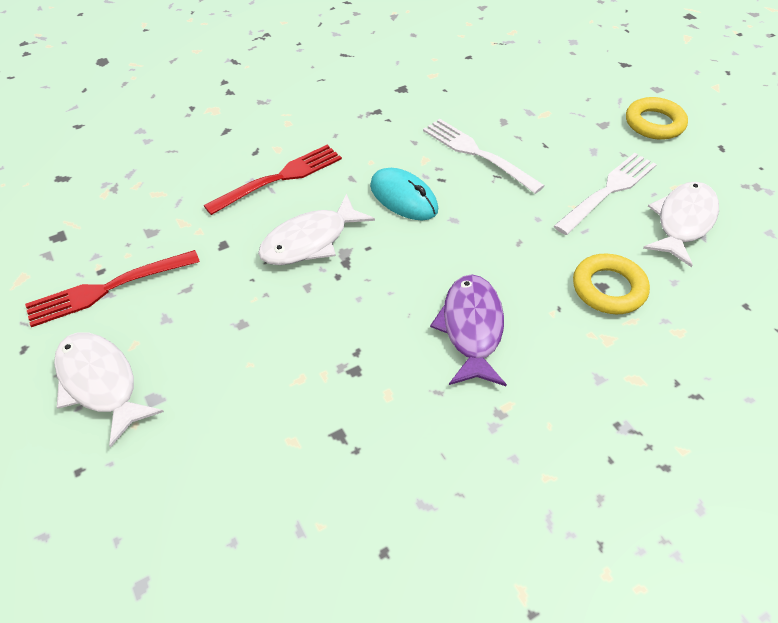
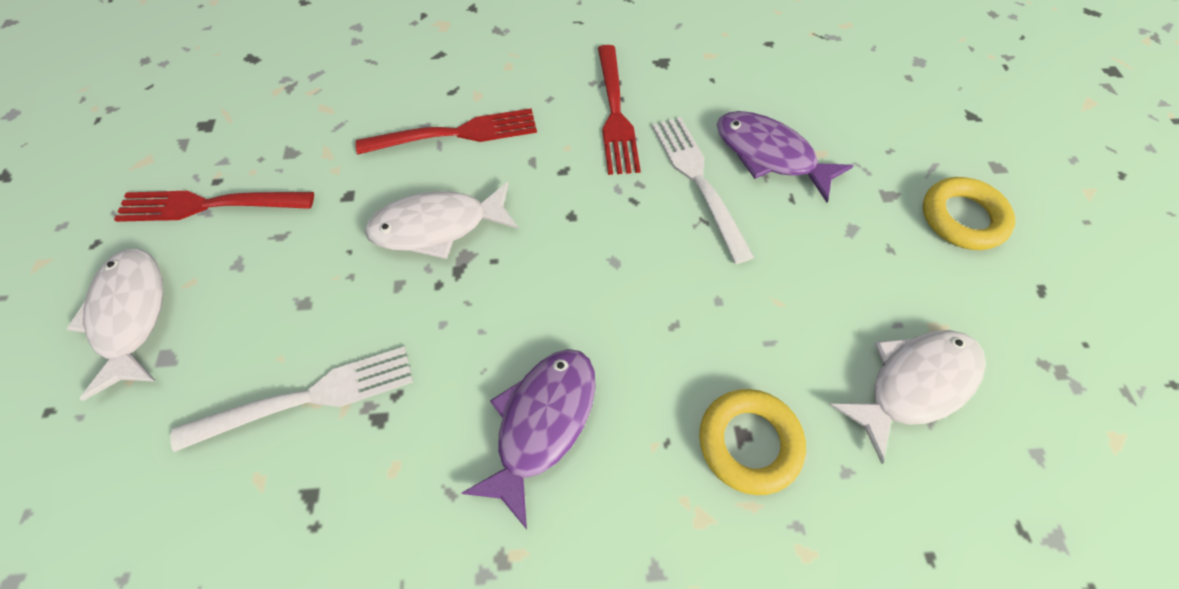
camera: 25 degrees right, 10 degrees up
(391, 130) = (615, 113): none -> red fork
(403, 198) = (574, 210): turquoise mouse -> none
(514, 124) = (769, 155): none -> purple fish
(608, 191) = (836, 296): white fork -> white fork (307, 398)

